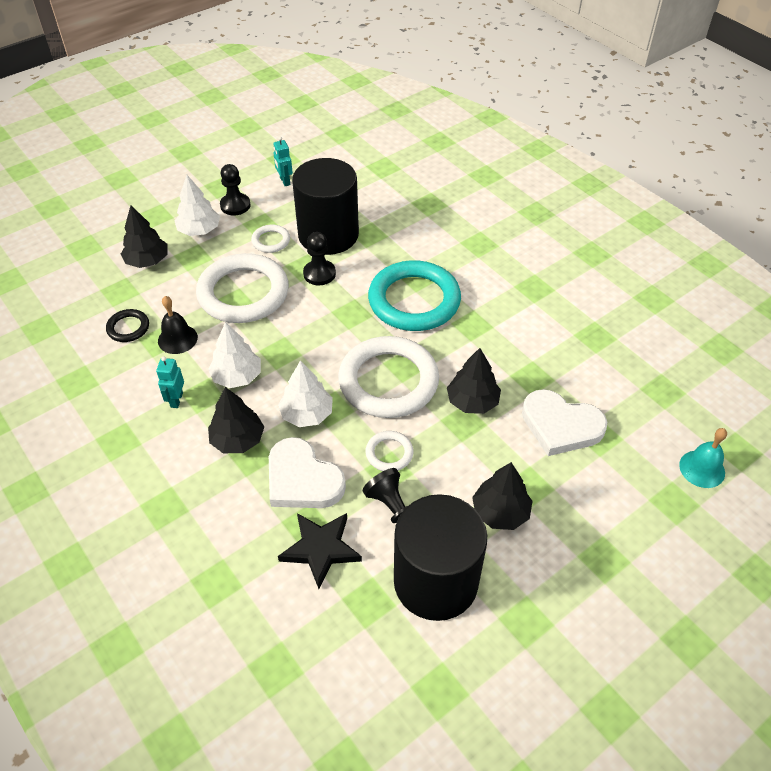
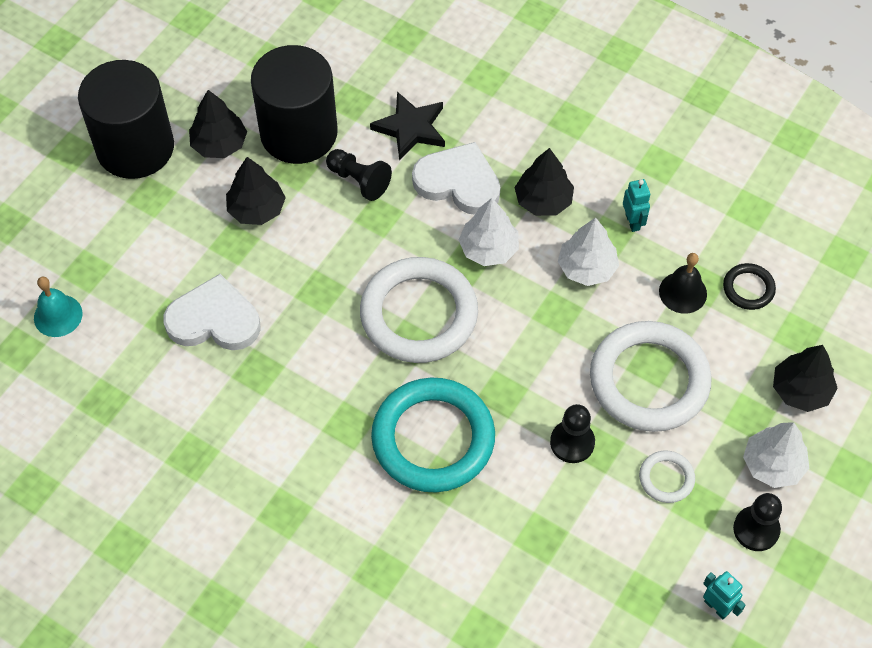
camera: 160 degrees right, 10 degrees up
(328, 235) = (595, 516): black cylinder -> black cylinder (135, 147)
(389, 453) = (385, 233): white ring -> none
(472, 401) = (317, 318): black tree -> black tree (219, 144)

